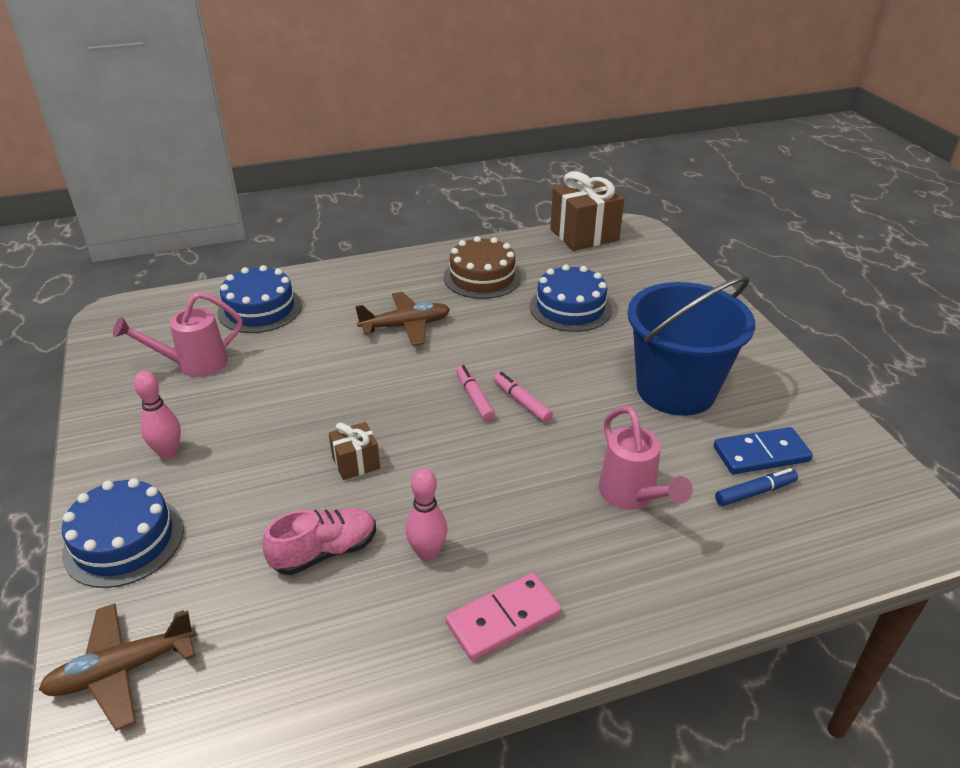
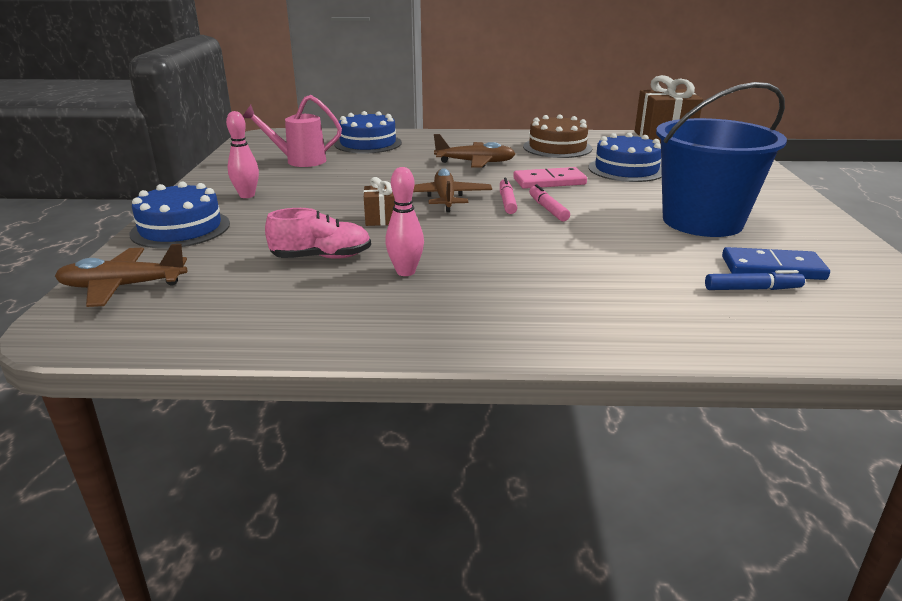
camera: 20 degrees right, 10 degrees down
(405, 406) = (445, 198): none -> brown plane
(503, 619) = (445, 318): pink domino -> pink domino (549, 181)
(632, 497) = (619, 272): pink watering can -> none

